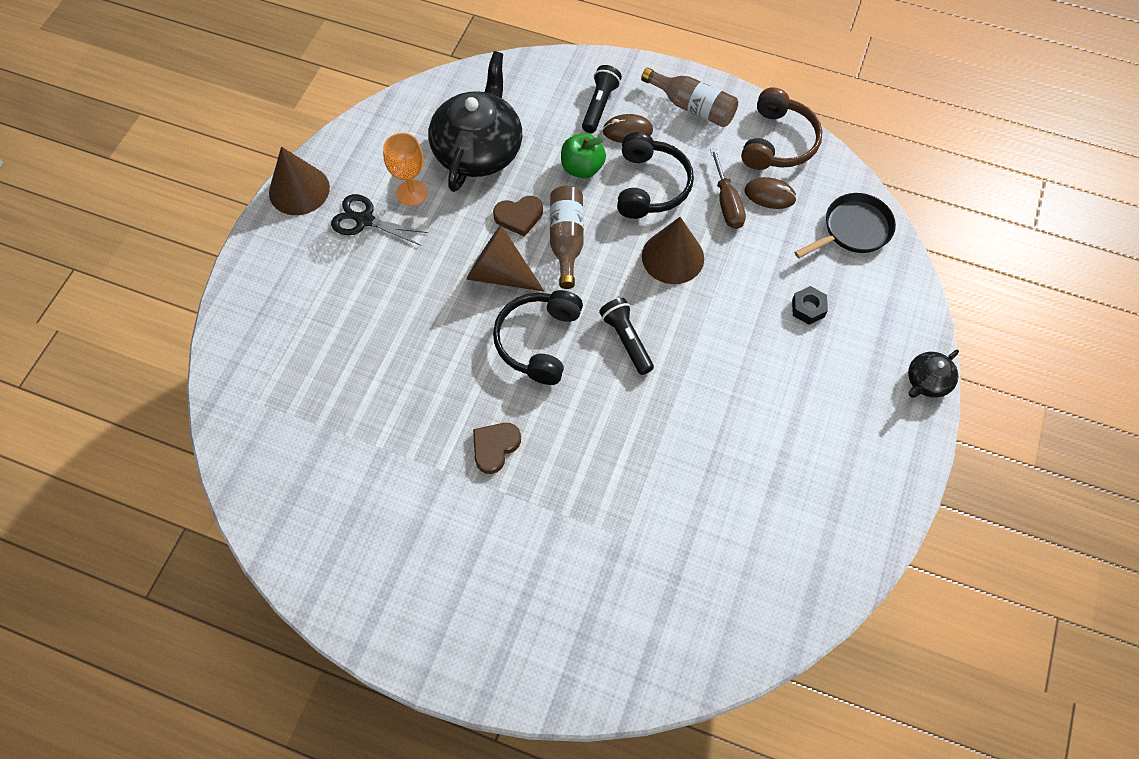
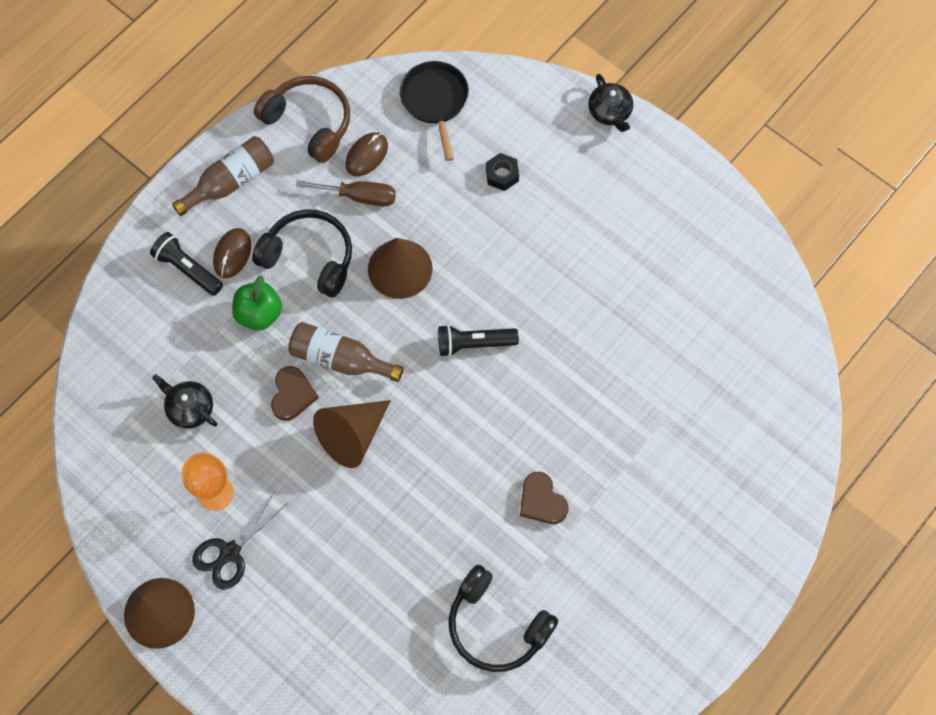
camera: 70 degrees left, 5 degrees up
(478, 150) = (190, 408): black teapot -> black teapot, size x0.46
(538, 341) = (444, 424): black headphones -> black headphones (496, 625)

